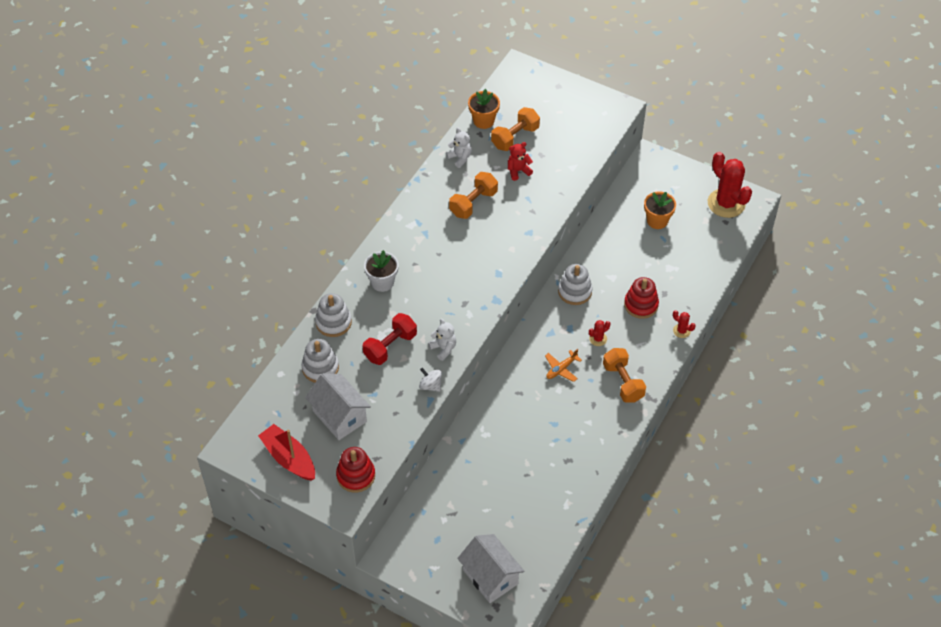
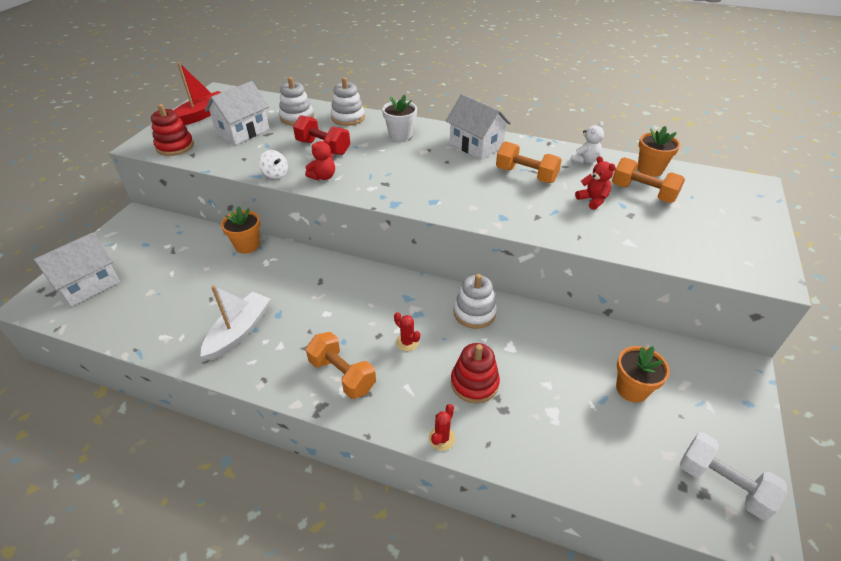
camera: 80 degrees right, 10 degrees down
(416, 227) = (476, 145): none -> white house
(430, 385) = (275, 174): white spinning top -> white spinning top turned 105 degrees clockwise
(443, 348) = (323, 177): white teddy bear -> red teddy bear
(458, 450) = (247, 245): none -> orange flower pot
(561, 369) = (356, 312): orange plane -> none
(569, 450) = (239, 331): none -> white boat
(623, 382) = (342, 375): orange dumbbell -> orange dumbbell turned 75 degrees clockwise
(726, 203) = (722, 484): red cactus -> white dumbbell

